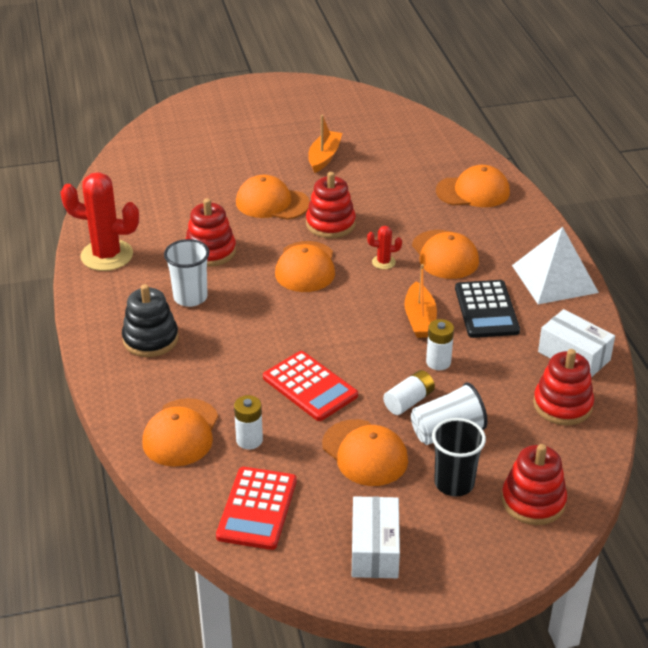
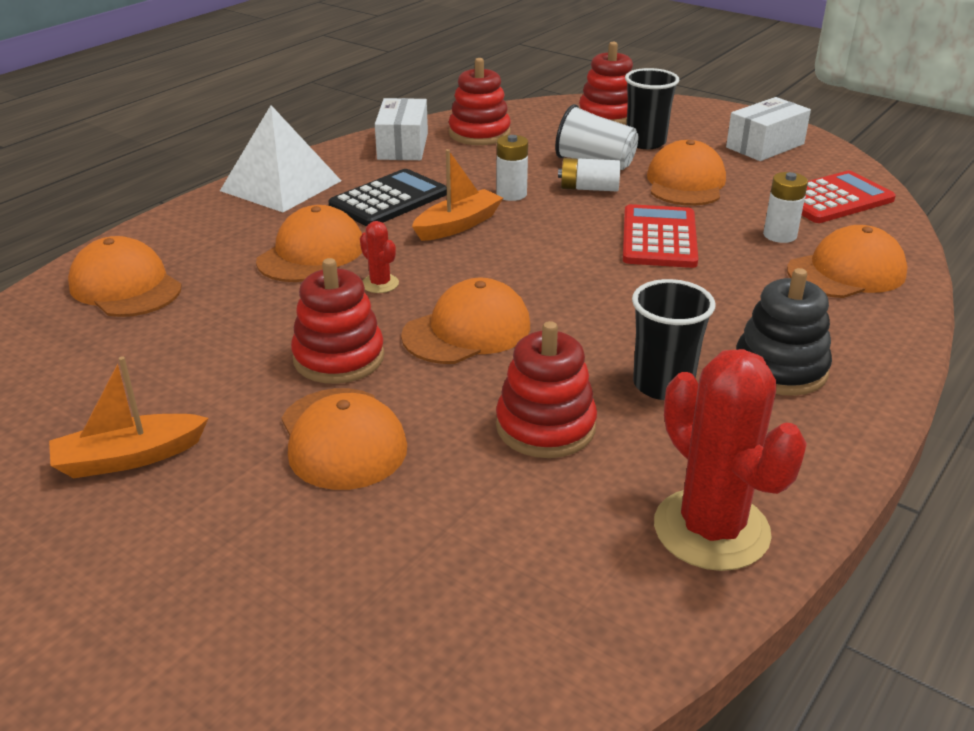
camera: 130 degrees left, 5 degrees down
(190, 297) = (663, 385): white cup -> black cup

